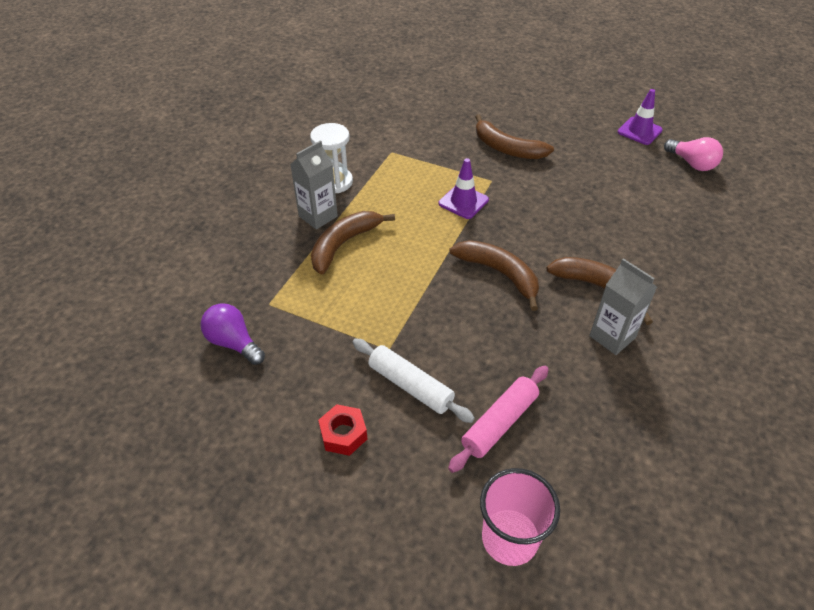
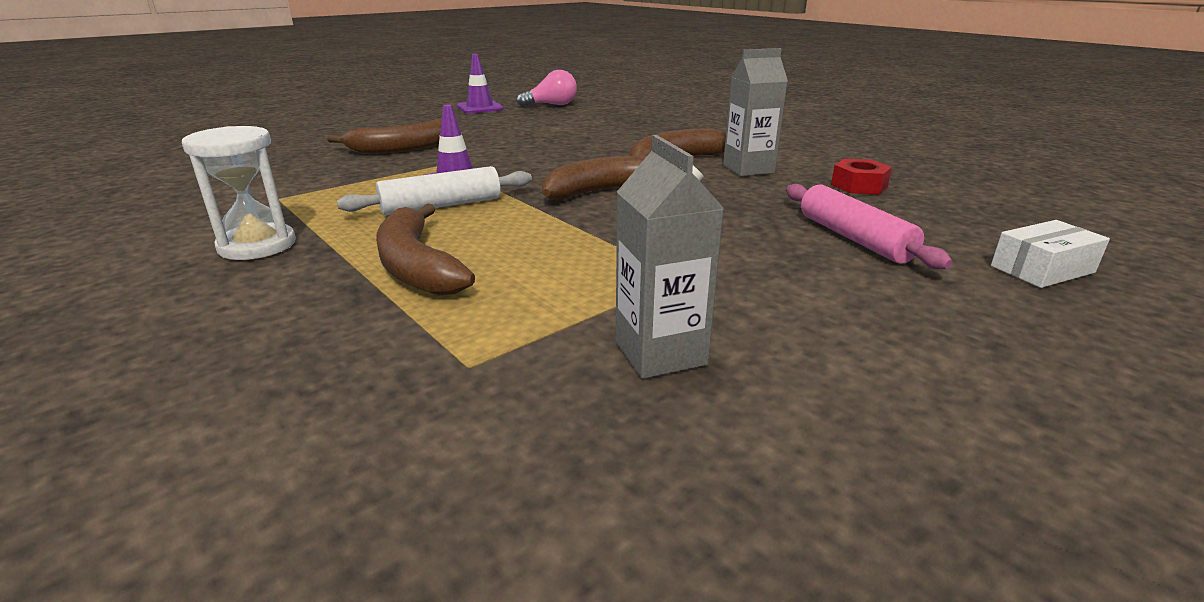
camera: 65 degrees left, 20 degrees down
(233, 343) = (536, 435): purple light bulb -> none
(318, 216) = (313, 274): grey carton -> grey carton (660, 353)
(343, 434) = (848, 348): red nut -> red nut (859, 186)
(410, 385) = (766, 276): white rolling pin -> white rolling pin (441, 205)
(509, 538) = (1042, 269): pink cup -> white box

